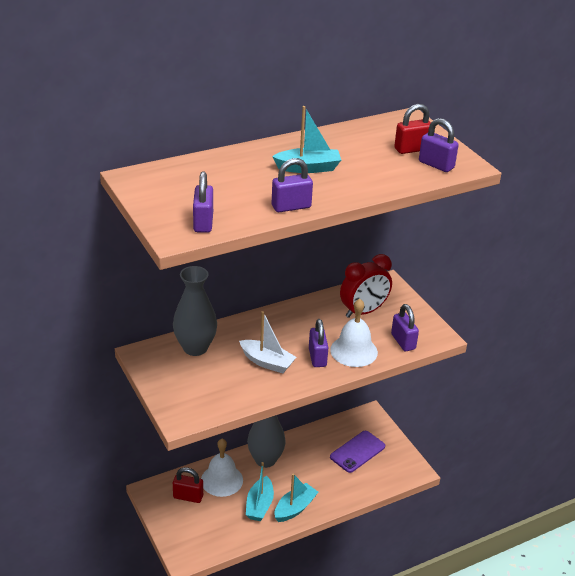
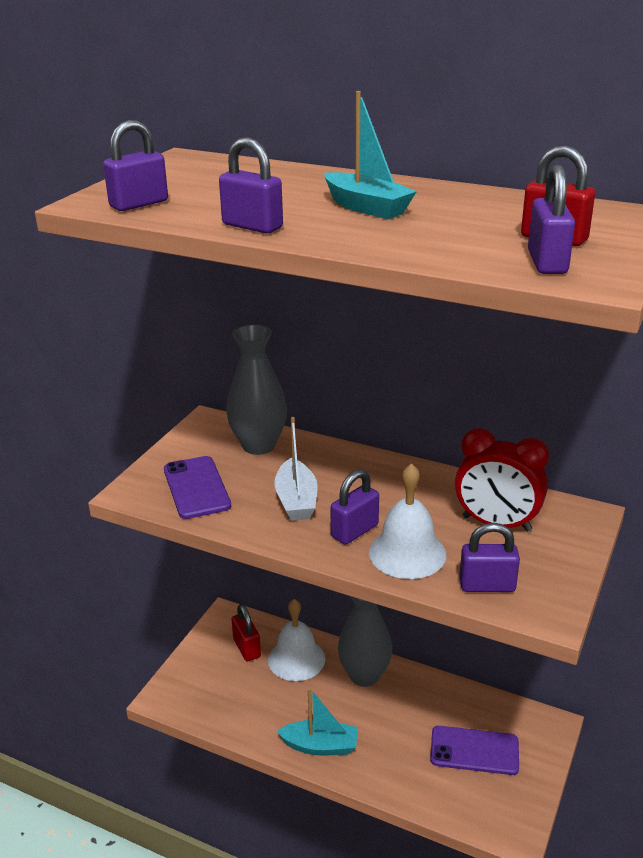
camera: 55 degrees right, 5 degrees down
(209, 392) = (196, 487): none -> purple phone
(259, 505) = (293, 712): turquoise boat -> none
(403, 342) = (487, 585): purple padlock -> purple padlock turned 60 degrees clockwise

